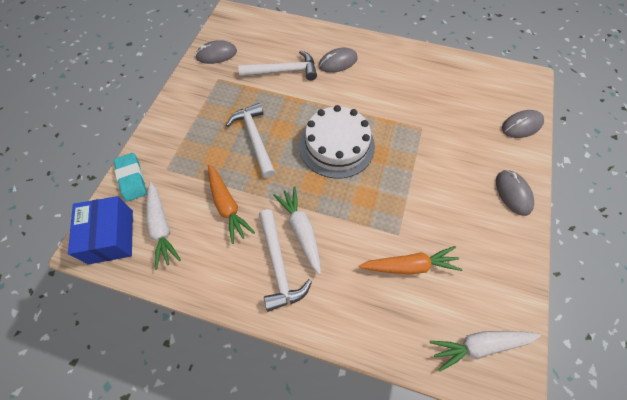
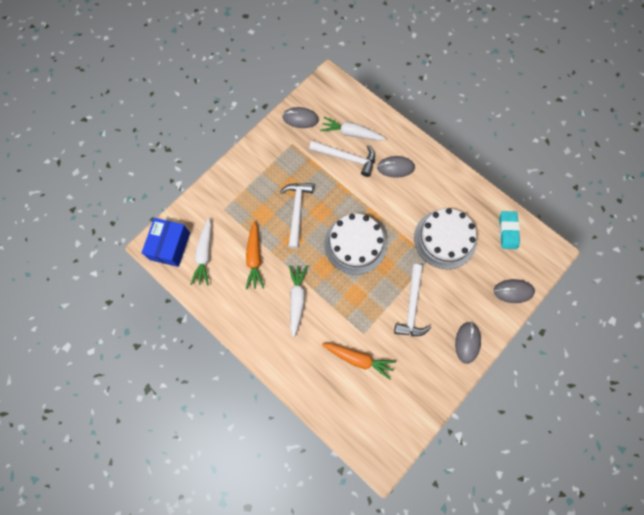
camera: 25 degrees right, 10 degrees up
(132, 179) = (197, 207): turquoise eraser -> turquoise eraser (508, 231)
(279, 265) = (270, 317): white hammer -> white hammer (412, 306)
(425, 105) = (445, 239): none -> white cake
(479, 345) = (374, 431): white carrot -> white carrot (351, 133)

